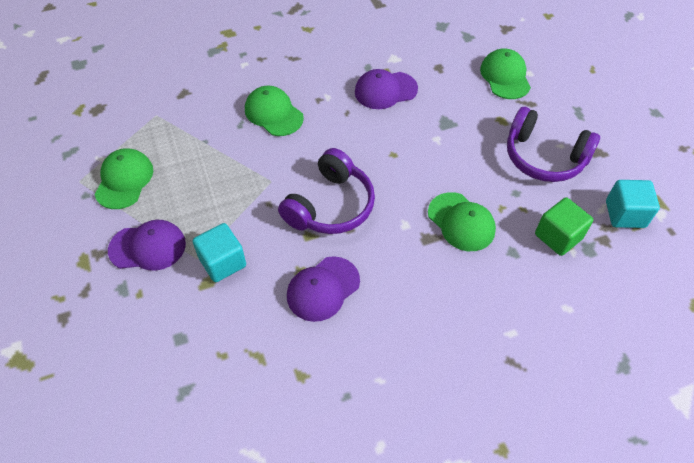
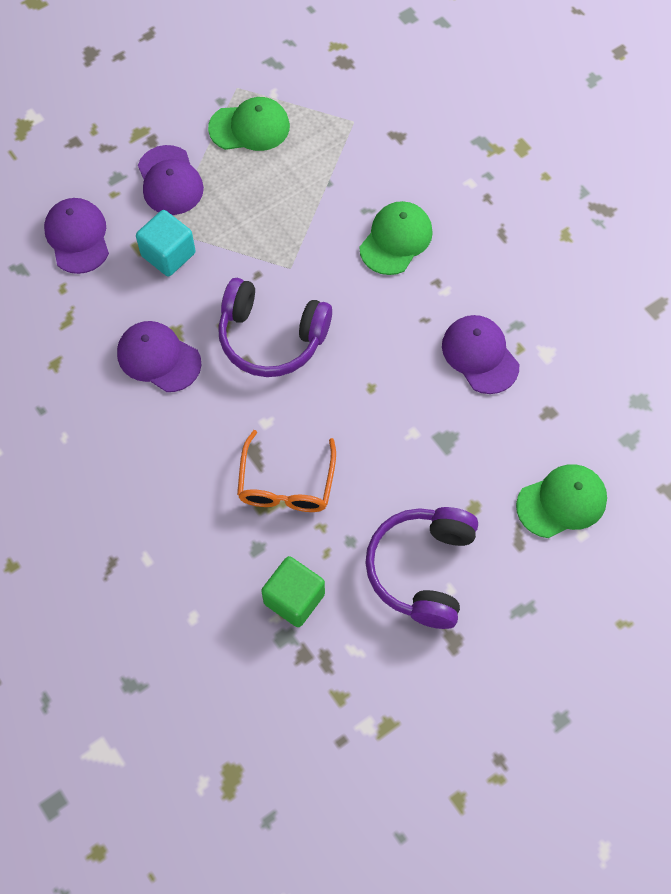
camera: 75 degrees right, 10 degrees up
(172, 332) = (77, 237): none -> purple cap
(461, 222) = (286, 483): green cap -> orange glasses
(625, 214) = (353, 680): turquoise cube -> none

